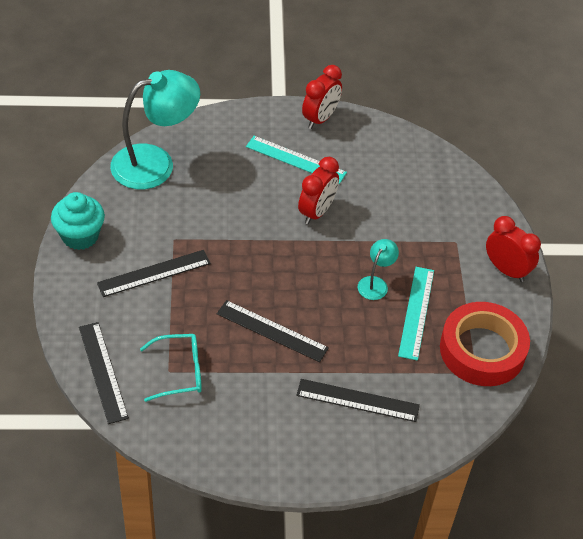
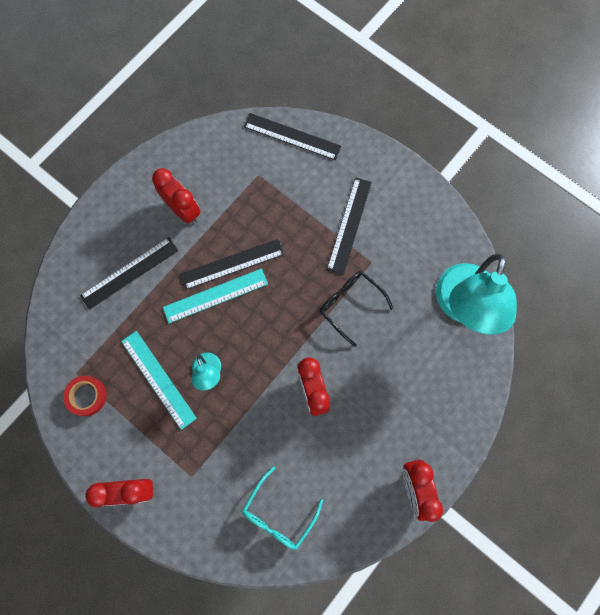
camera: 135 degrees right, 25 degrees up
(80, 236) = (425, 201): turquoise cupcake -> none
(180, 372) = (251, 181): turquoise glasses -> turquoise glasses (278, 514)
(225, 230) = (350, 304): none -> black glasses
(260, 404) = (183, 210): none -> red clock
(296, 159) = (382, 423): turquoise ruler -> turquoise ruler (215, 295)
(482, 350) = (87, 396): red tape -> red tape, size x0.49

